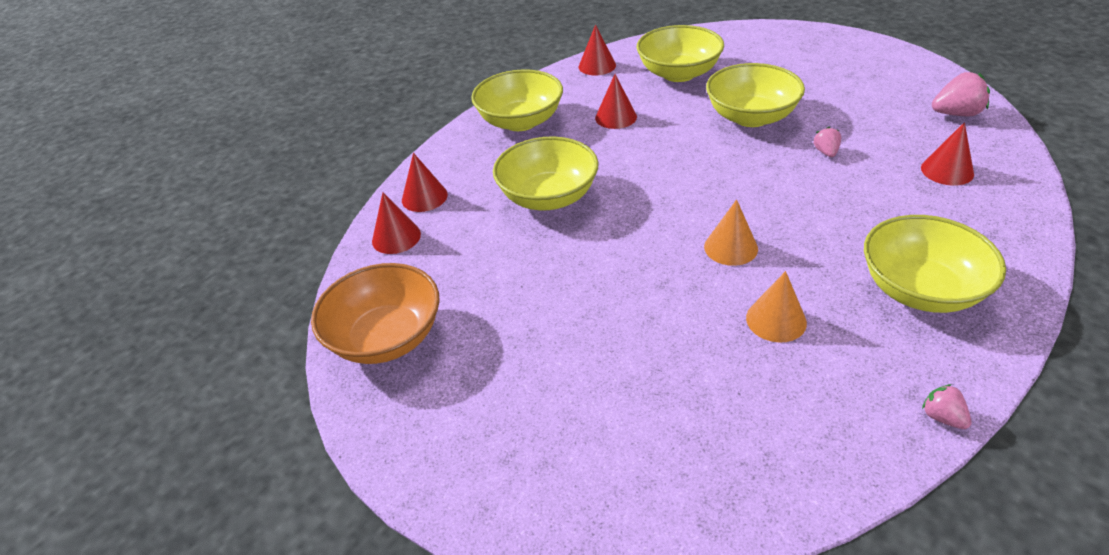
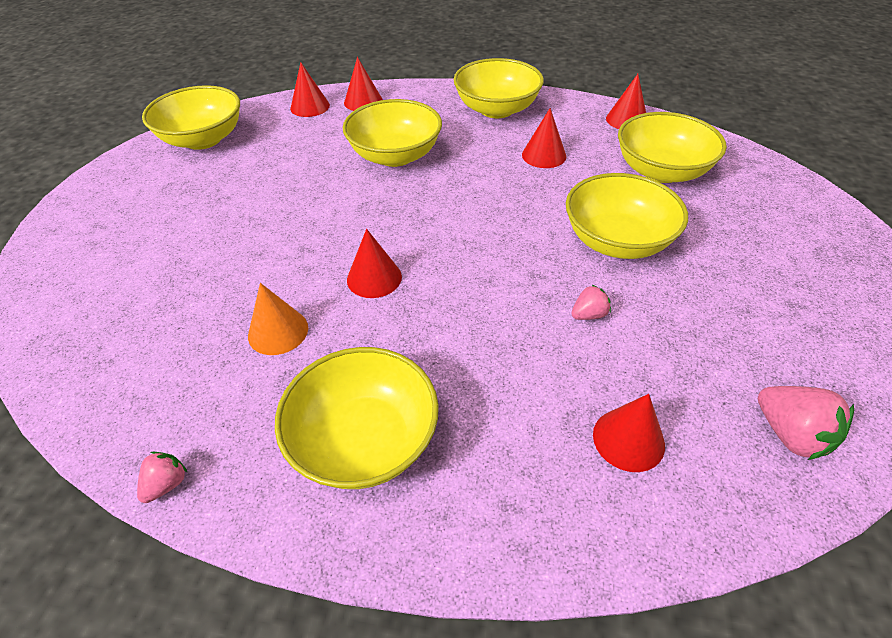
camera: 60 degrees right, 5 degrees up
(386, 337) = (203, 139): orange bowl -> yellow bowl
(731, 247) = (374, 278): orange cone -> red cone

